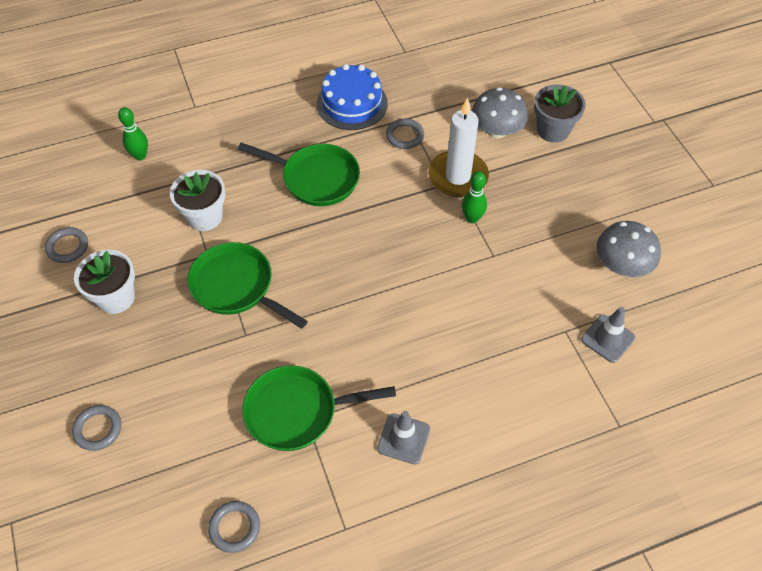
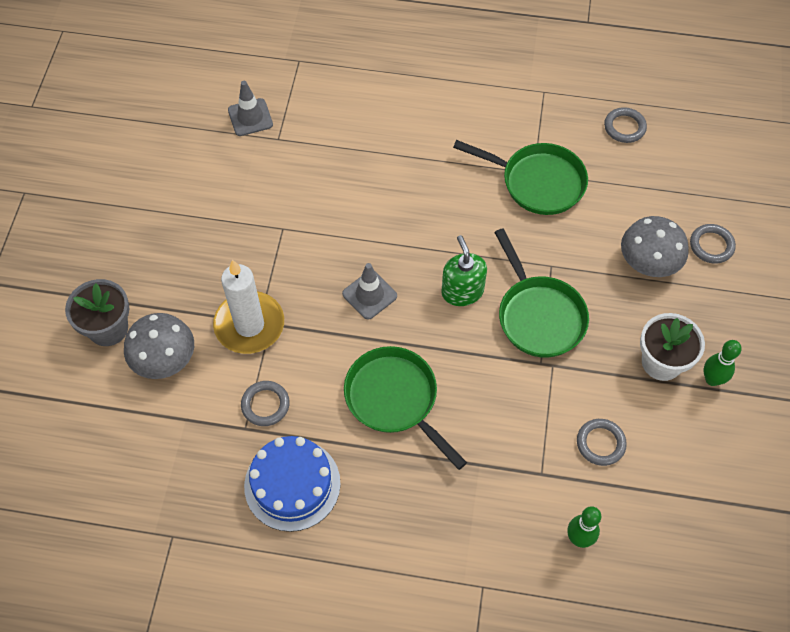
camera: 150 degrees left, 5 degrees up
(67, 247) = (697, 448): grey ring -> grey ring (600, 443)
(204, 217) = (537, 412): white flower pot -> none
(311, 276) = (462, 291): none -> green soap dispenser
(403, 439) = (465, 125): grey traffic cone -> grey traffic cone (369, 295)
(472, 218) = (272, 273): green bowling pin -> green bowling pin (712, 379)
(621, 265) = (181, 165): grey mushroom -> grey mushroom (648, 262)

